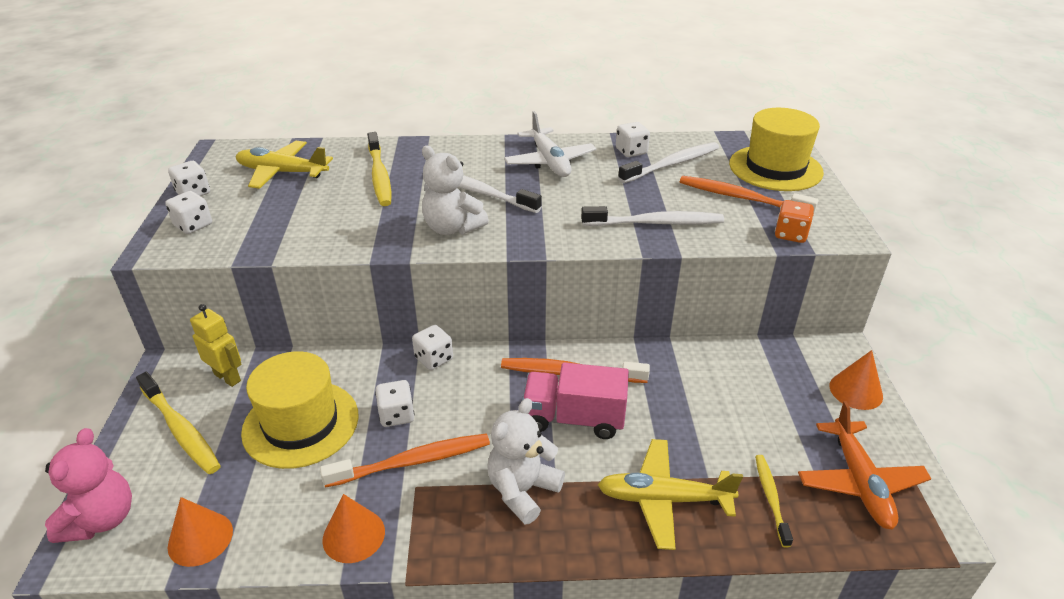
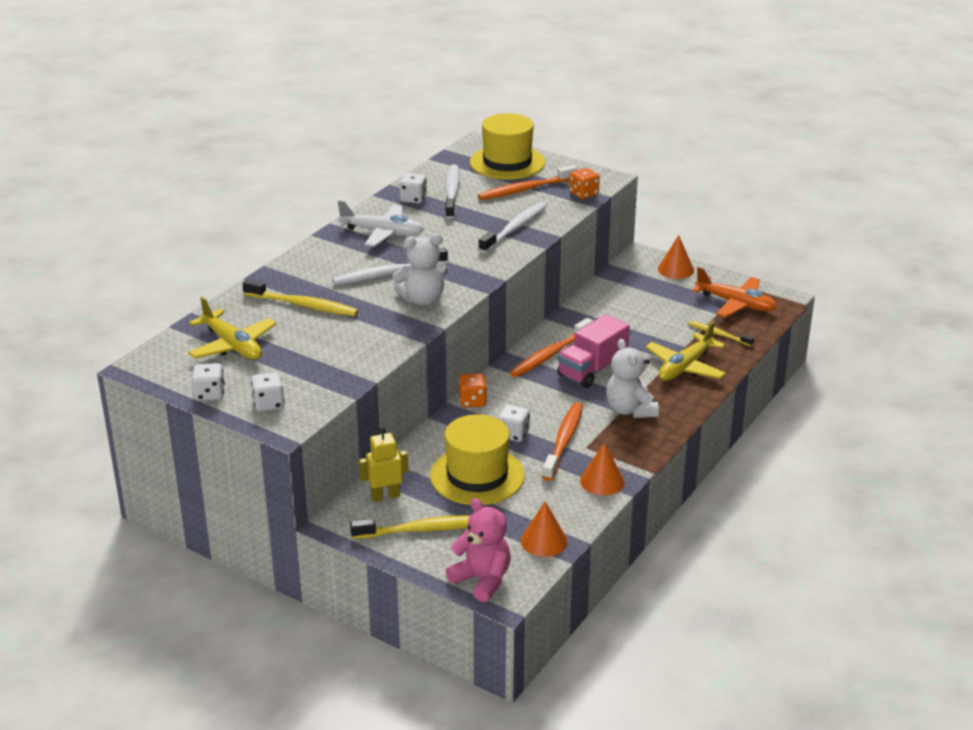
camera: 55 degrees left, 5 degrees down
(282, 172) = (232, 346): yellow plane -> yellow plane turned 90 degrees counterclockwise
(434, 359) = (472, 401): white dice -> orange dice

